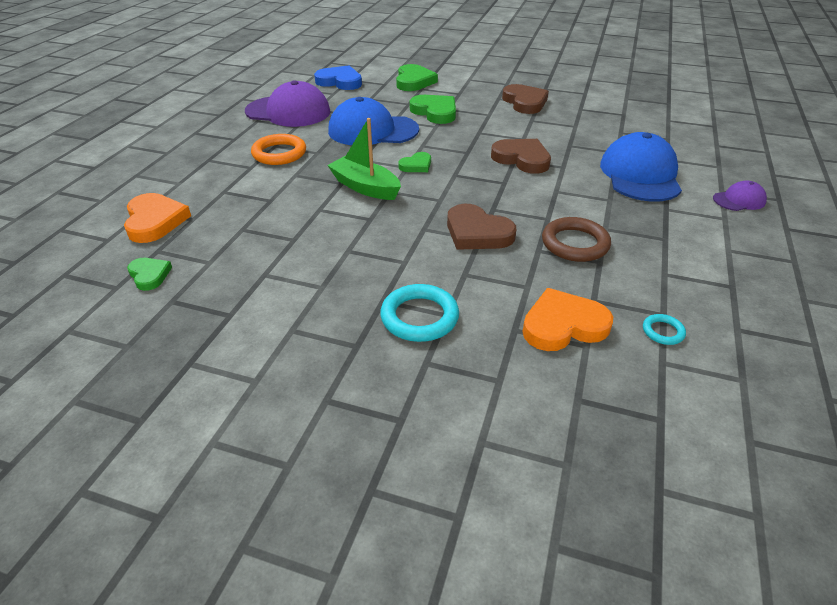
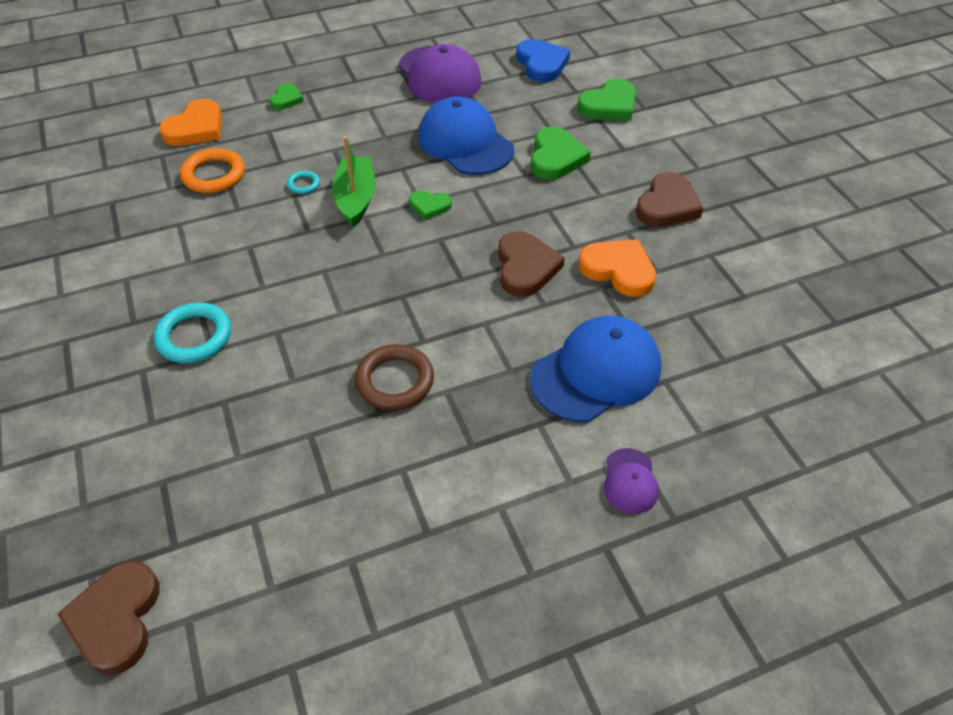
camera: 50 degrees right, 10 degrees up
(149, 275) = (130, 172): green heart -> green heart (286, 99)
(279, 153) = (359, 119): orange ring -> orange ring (214, 175)
(477, 233) = (349, 306): brown heart -> brown heart (116, 619)
(563, 325) = (254, 429): orange heart -> orange heart (618, 270)
(663, 332) = (300, 503): turquoise ring -> turquoise ring (303, 184)
(739, 200) = (630, 481): purple cap -> purple cap turned 60 degrees clockwise

